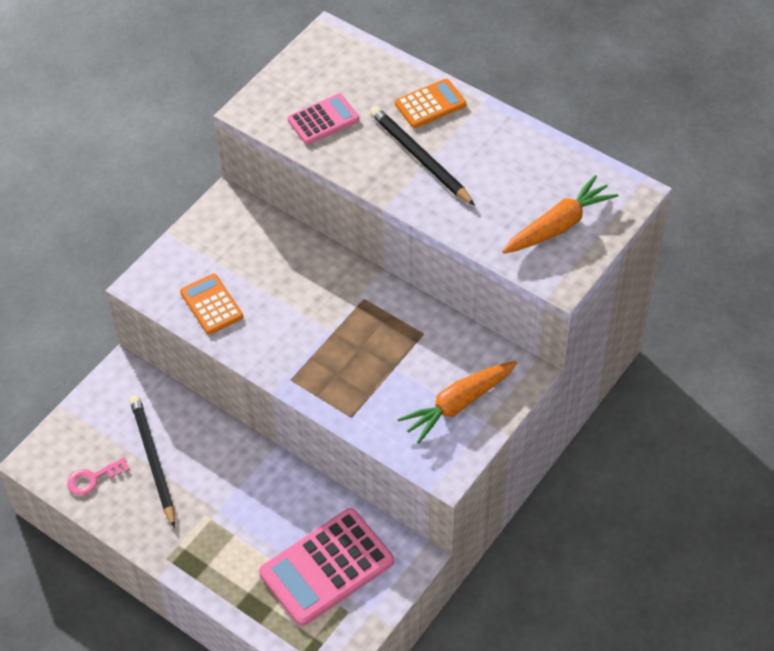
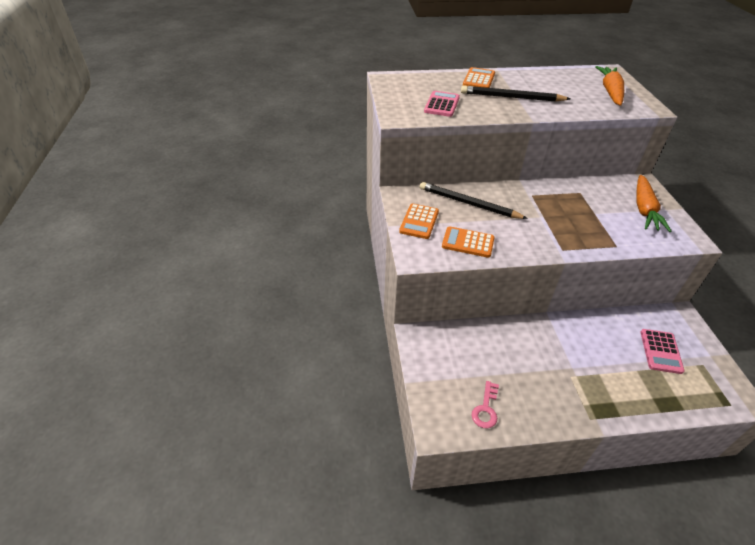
camera: 45 degrees left, 10 degrees down
(153, 461) = (502, 370): black pencil -> black pencil (468, 203)
(199, 248) = (419, 221): none -> orange calculator
(326, 567) = (660, 351): pink calculator -> pink calculator, size x0.56

